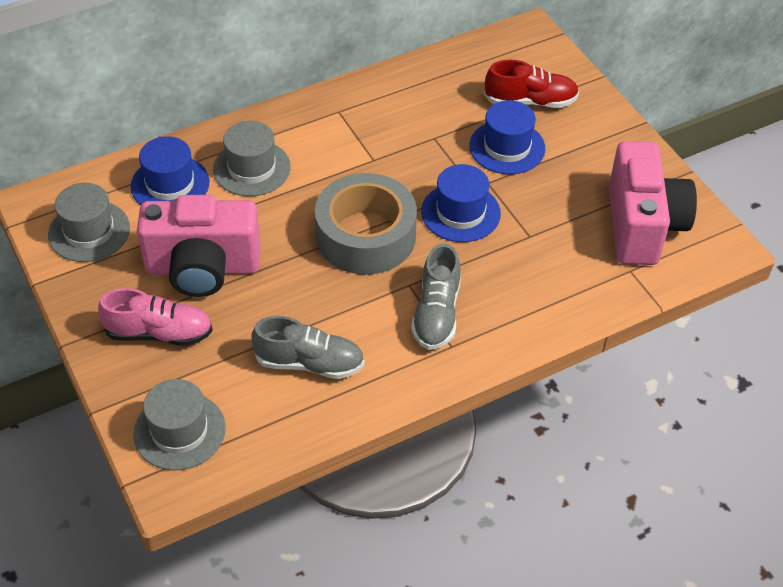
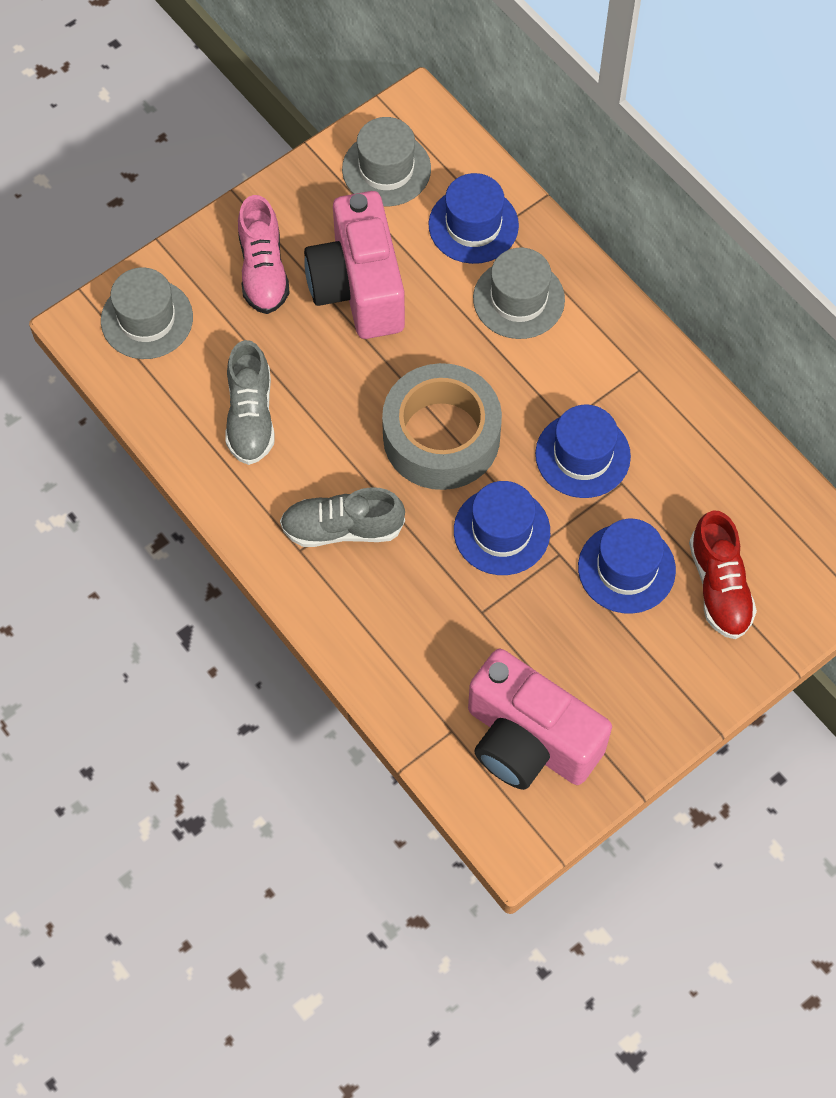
camera: 80 degrees right, 15 degrees up
(405, 155) = (582, 455): none -> blue hat
(642, 225) = (529, 740): pink camera -> pink camera turned 45 degrees clockwise

